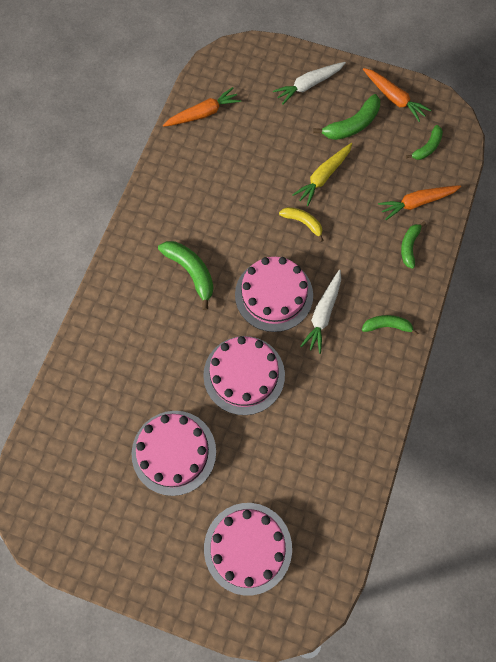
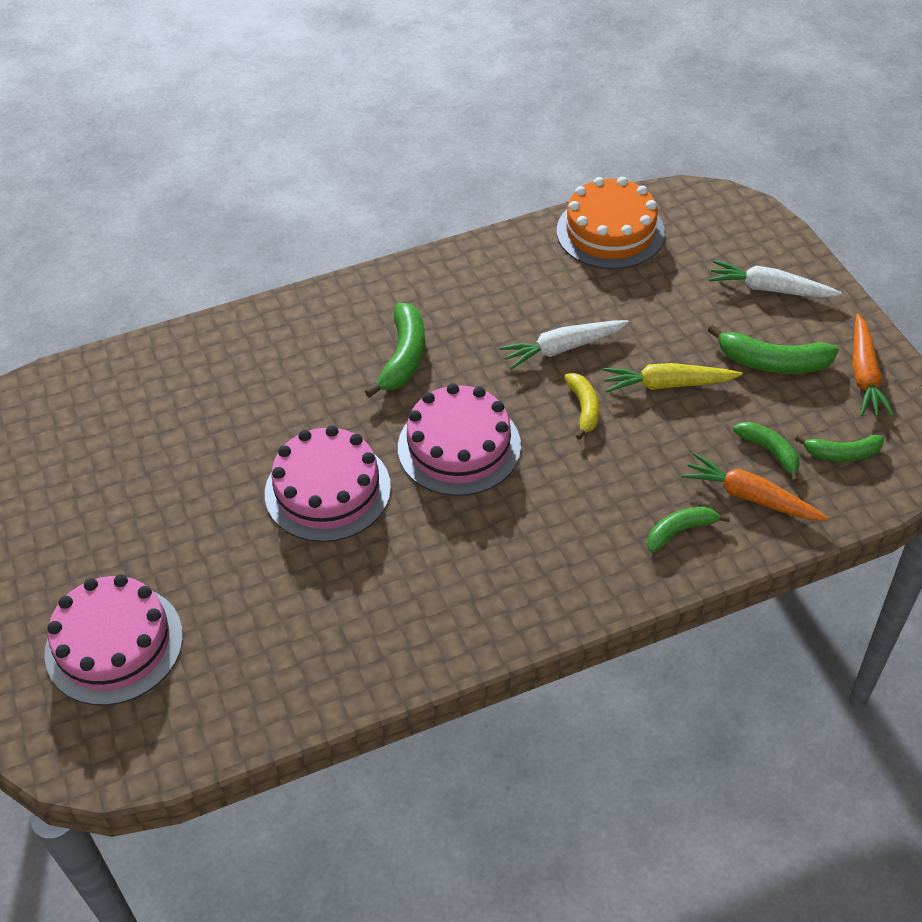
camera: 50 degrees right, 20 degrees down
(174, 452) = (169, 494): pink cake -> none
(203, 114) = (610, 232): orange carrot -> orange cake
(323, 314) = (486, 509): white carrot -> white carrot (562, 348)
(387, 326) = (543, 584): green banana -> green banana (769, 452)

